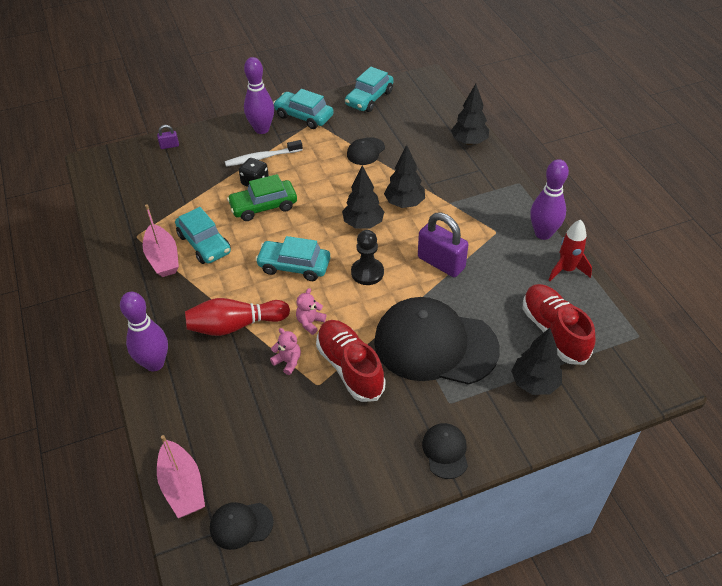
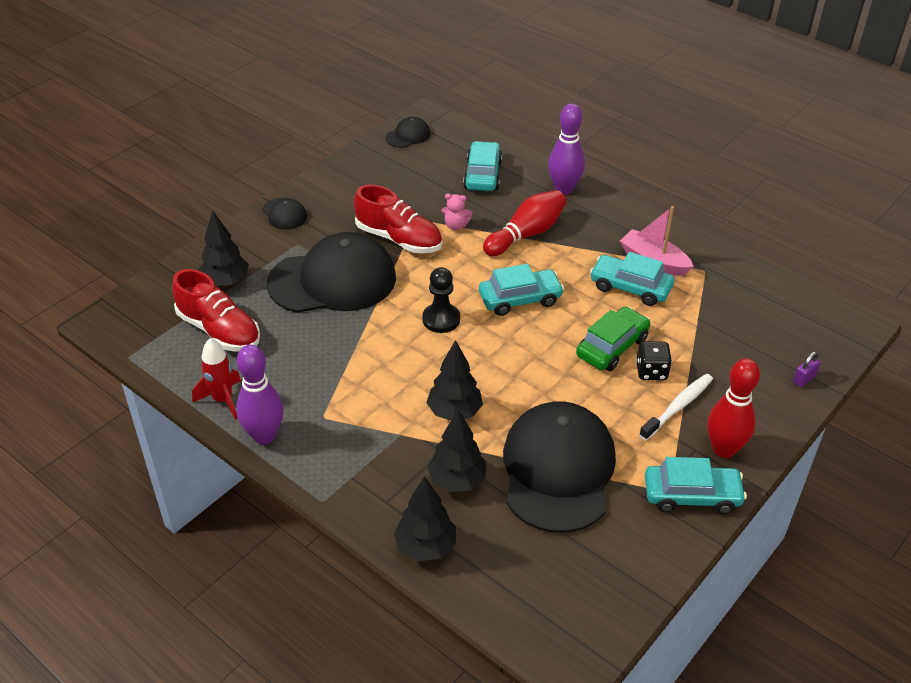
camera: 150 degrees right, 5 degrees down
(182, 486) = (465, 139): pink boat -> none
(262, 129) = (723, 449): purple bowling pin -> red bowling pin
(310, 322) = (461, 259): pink teddy bear -> none
(363, 224) = (484, 368): black tree -> black tree (457, 480)
(365, 151) = (558, 469): black cap -> black cap, size x2.32
(369, 98) = (630, 573): turquoise car -> turquoise car (482, 175)
(441, 263) = (369, 357): purple padlock -> none

